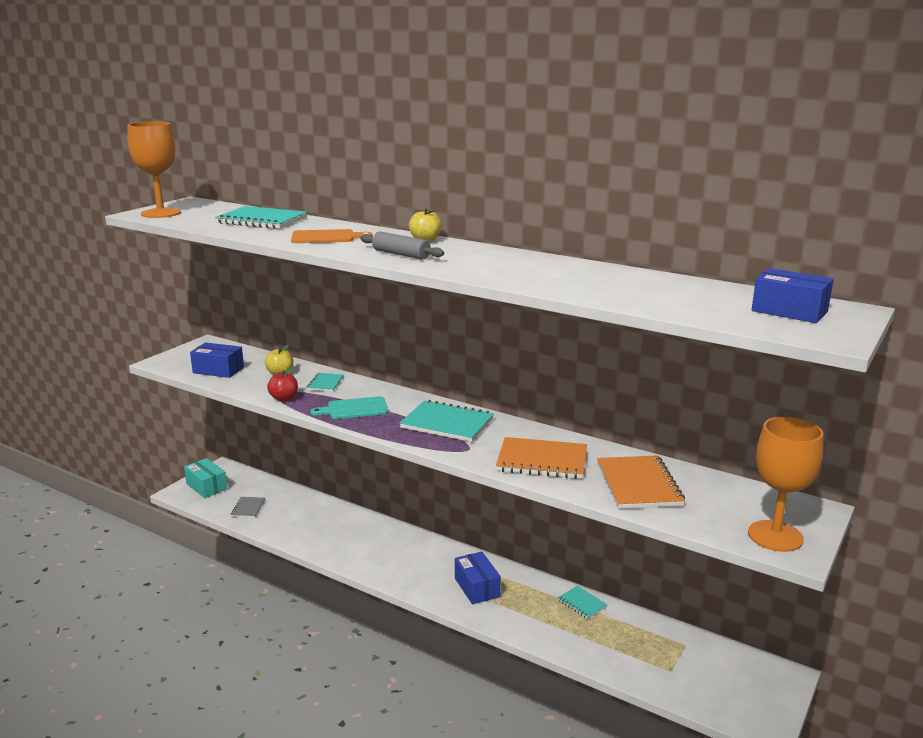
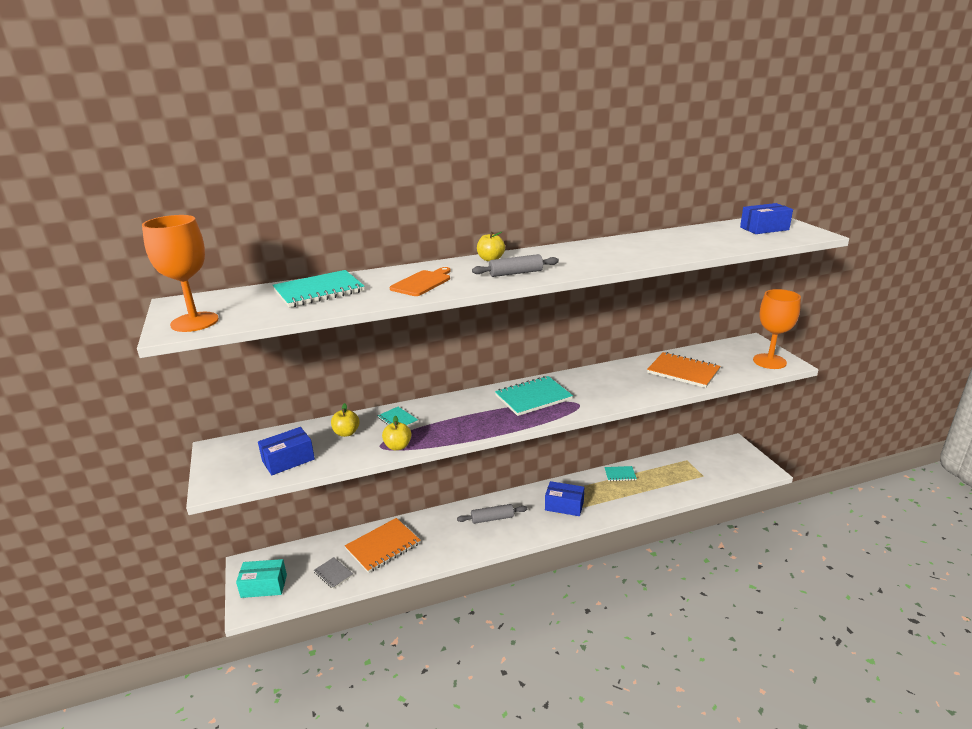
camera: 50 degrees left, 5 degrees up
(284, 398) = (398, 446): red apple -> yellow apple
(354, 409) = (461, 423): turquoise cutting board -> none
(404, 553) = (492, 518): none -> grey rolling pin
(542, 461) = (623, 387): orange notebook -> orange notebook (383, 546)

